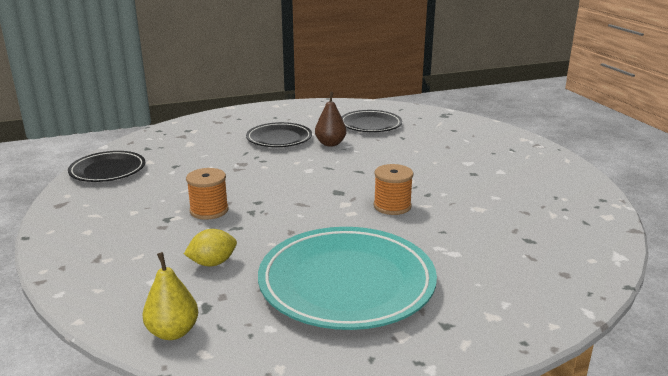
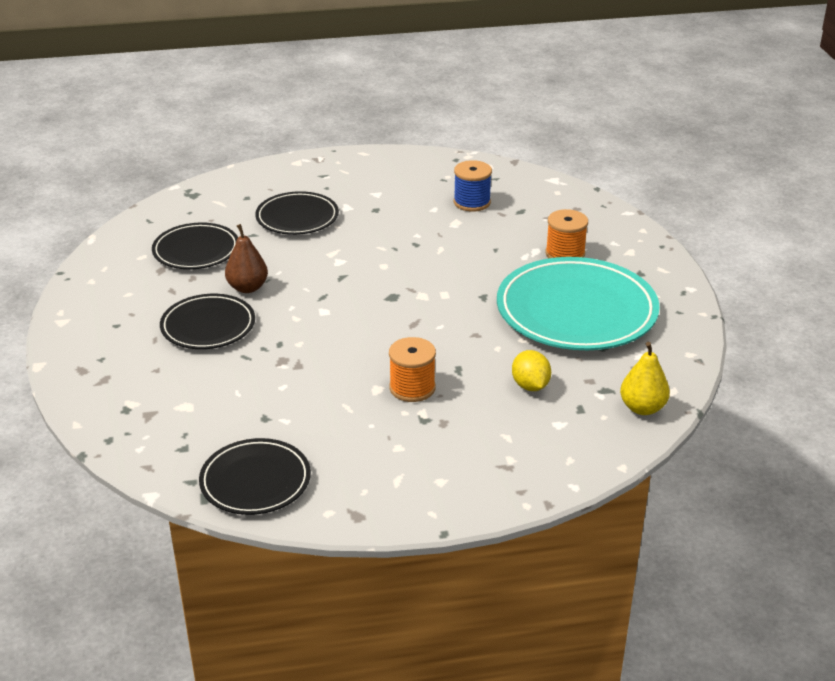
camera: 80 degrees left, 10 degrees up
(392, 206) = (437, 268): orange spool -> orange spool (565, 254)
(437, 148) = (297, 218): none -> black plate
(523, 213) = (472, 202): none -> blue spool

